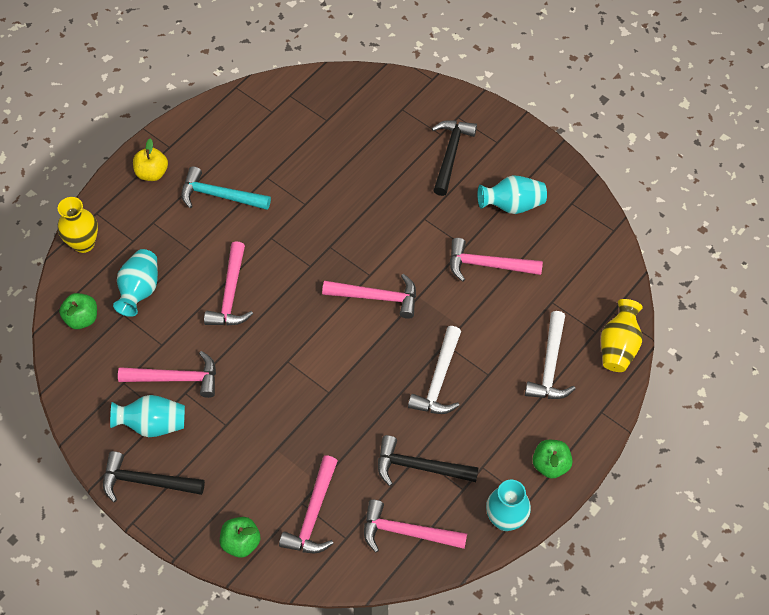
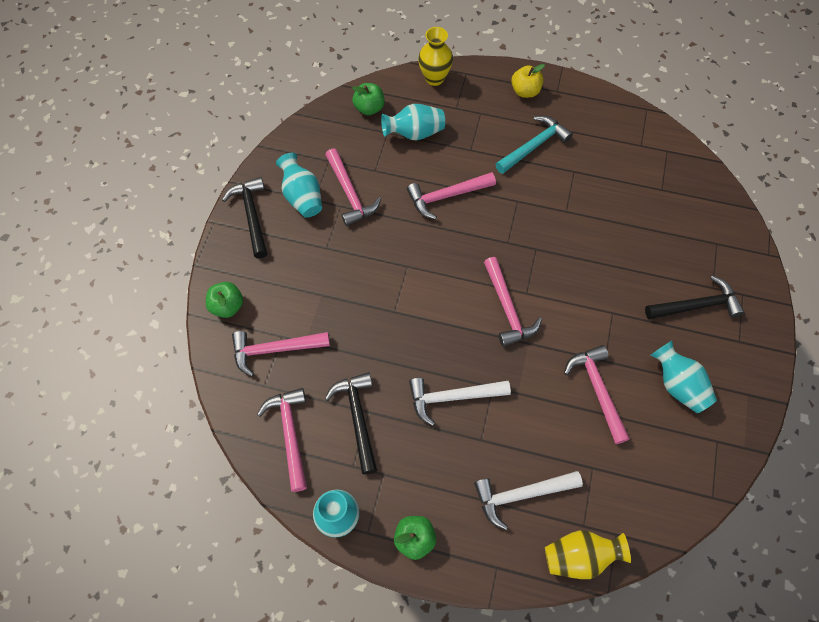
camera: 65 degrees right, 5 degrees up
(219, 195) = (534, 146): turquoise hammer -> turquoise hammer turned 60 degrees clockwise

